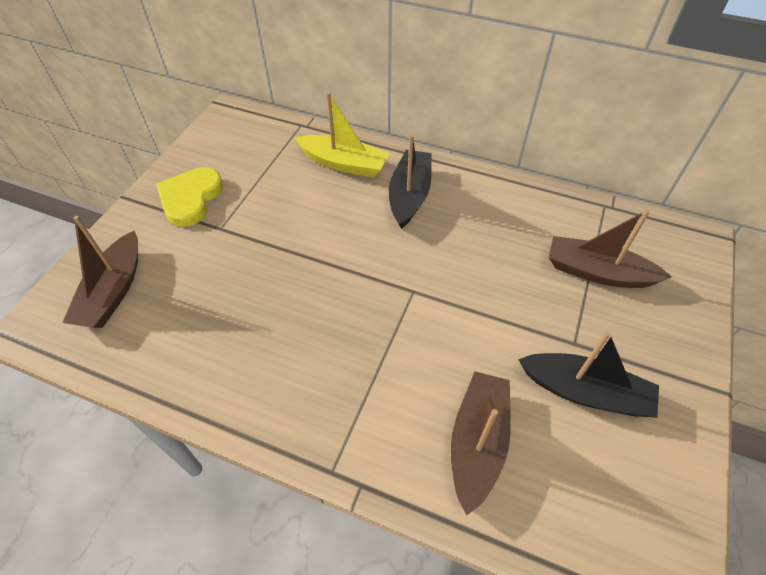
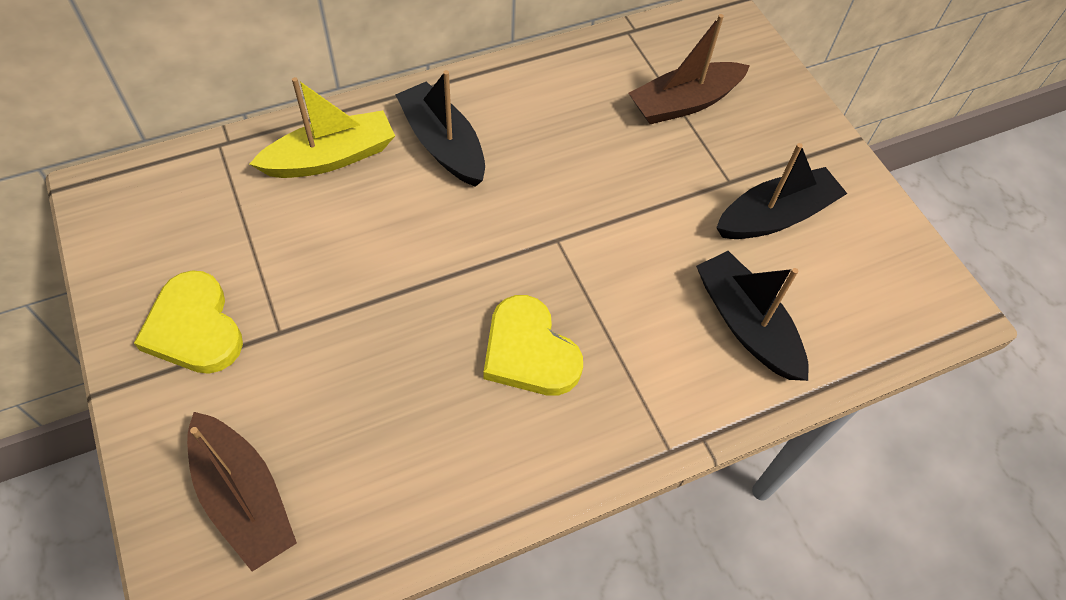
camera: 50 degrees left, 5 degrees up
(322, 339) = (529, 351): none -> yellow heart
(477, 442) = (746, 324): brown boat -> black boat

